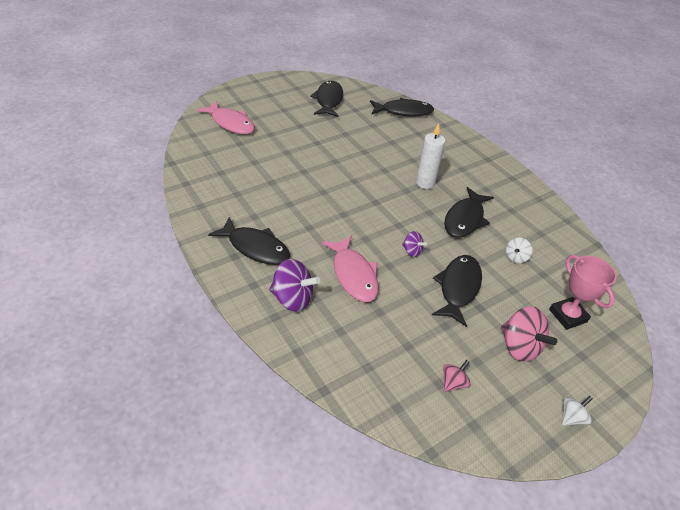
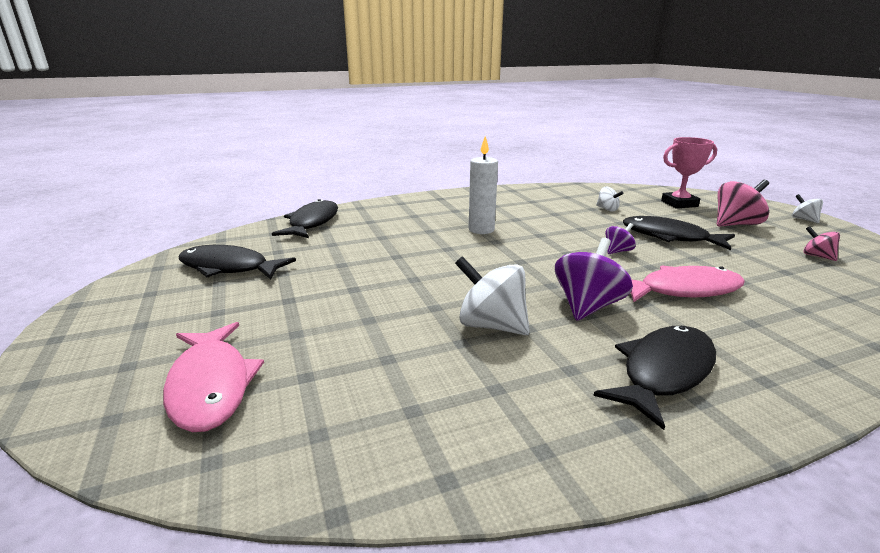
camera: 75 degrees left, 20 degrees down
(231, 123) = (211, 385): pink fish -> pink fish turned 105 degrees clockwise
(289, 191) = (491, 325): none -> white spinning top
(293, 299) = (769, 342): purple spinning top -> purple spinning top (587, 306)
(465, 219) = (550, 220): black fish -> none

